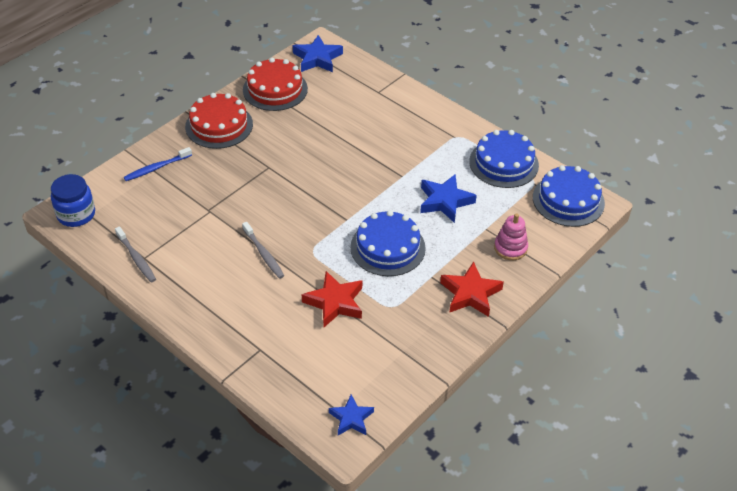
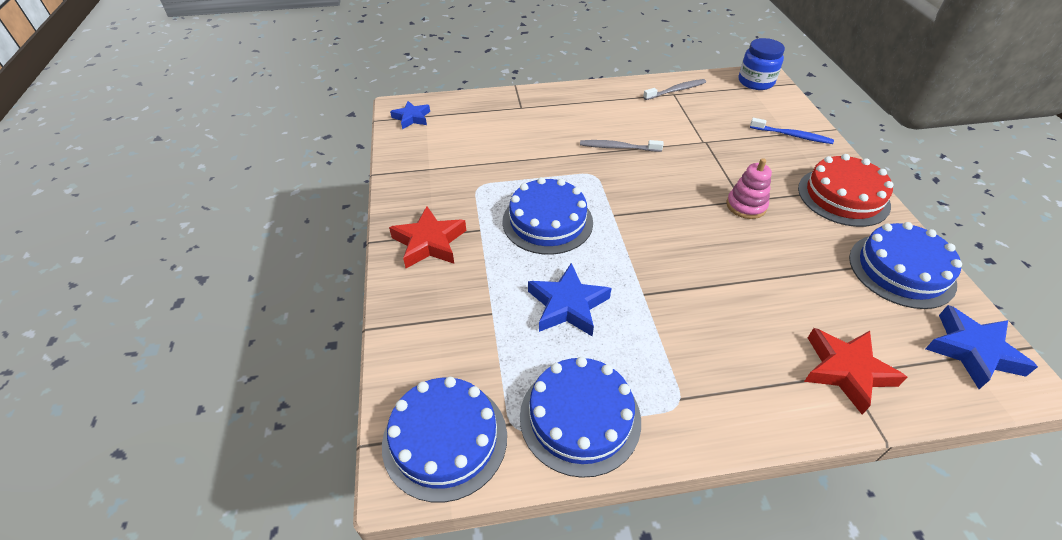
camera: 130 degrees right, 0 degrees up
(136, 258) = (676, 90): grey toothbrush -> grey toothbrush turned 150 degrees clockwise
(156, 168) = (792, 135): blue toothbrush -> blue toothbrush turned 105 degrees clockwise
(275, 89) = (901, 270): red cake -> blue cake
(335, 302) = (521, 159): red star -> red star (846, 371)
(510, 248) = (443, 314): pink stacking toy -> pink stacking toy (746, 206)

